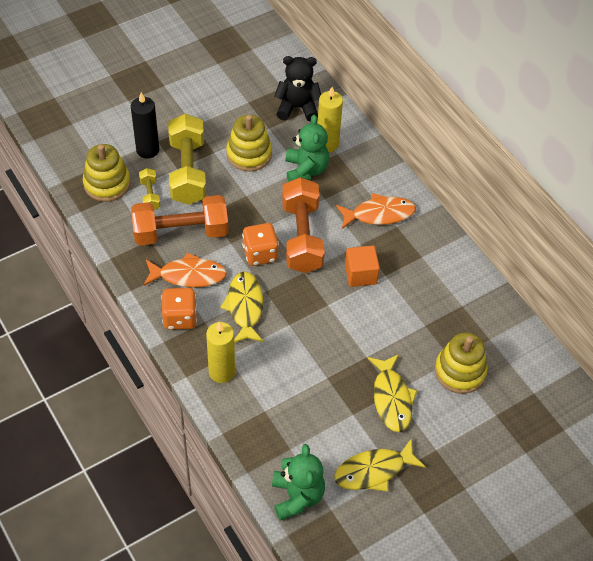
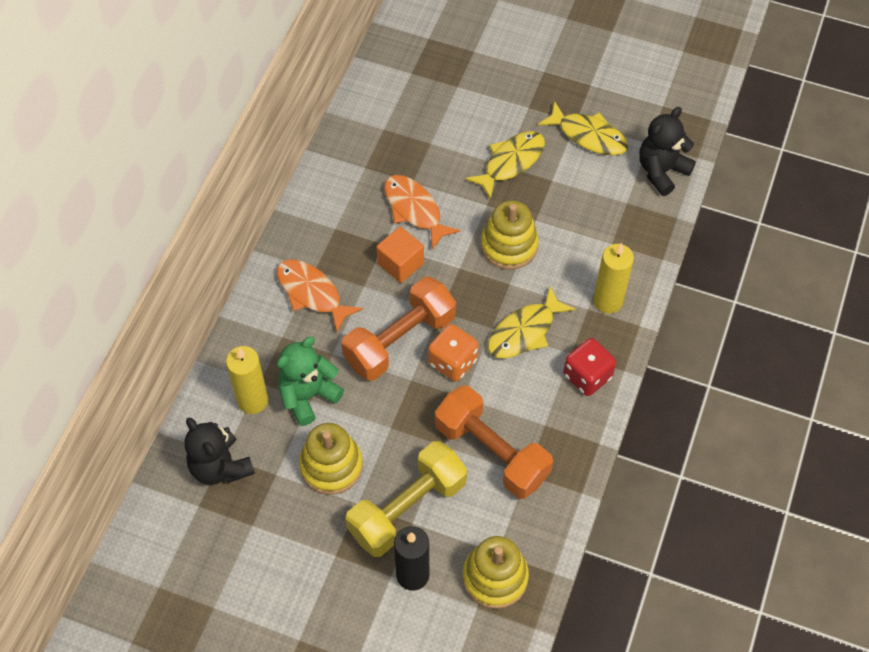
camera: 125 degrees left, 5 degrees up
(150, 195) = (471, 520): yellow dumbbell -> none
(180, 318) = (587, 376): orange dice -> red dice
(188, 275) = (535, 405): orange fish -> orange fish (415, 210)
(297, 496) = (661, 171): green teddy bear -> black teddy bear
(460, 371) = (438, 131): yellow stacking toy -> yellow stacking toy (509, 245)

